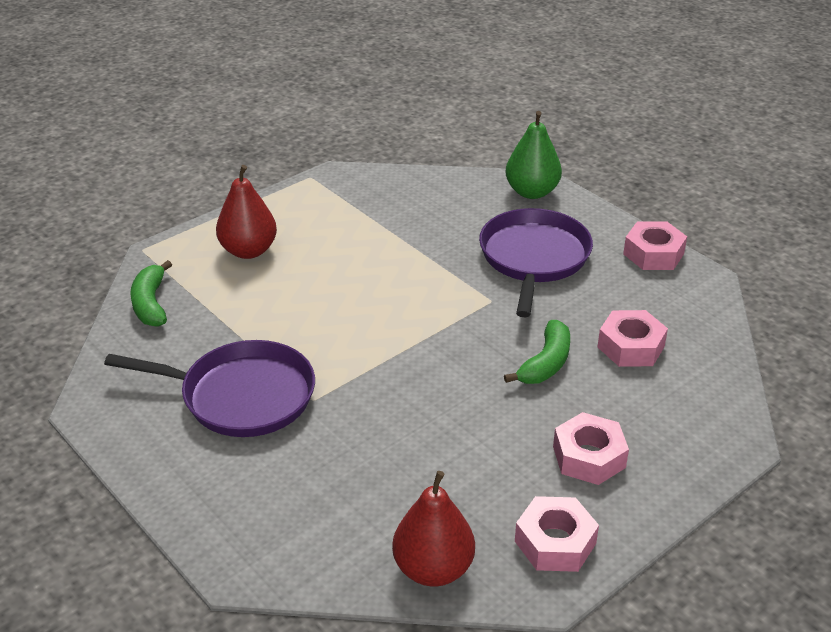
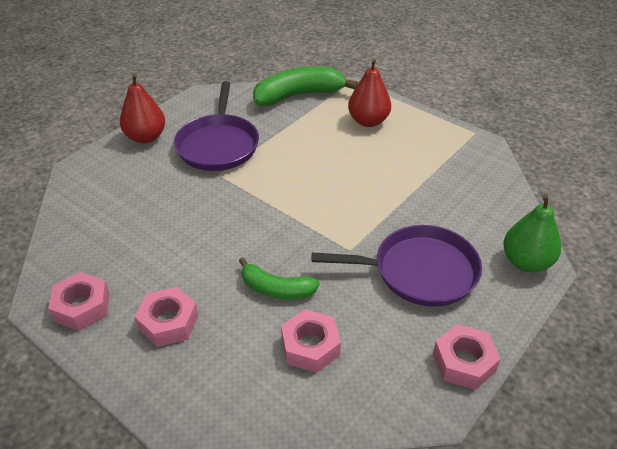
camera: 80 degrees right, 5 degrees up
(151, 304) = (299, 95): green banana -> green banana, size x1.68
(433, 569) = (66, 247): red pear -> red pear (146, 137)

